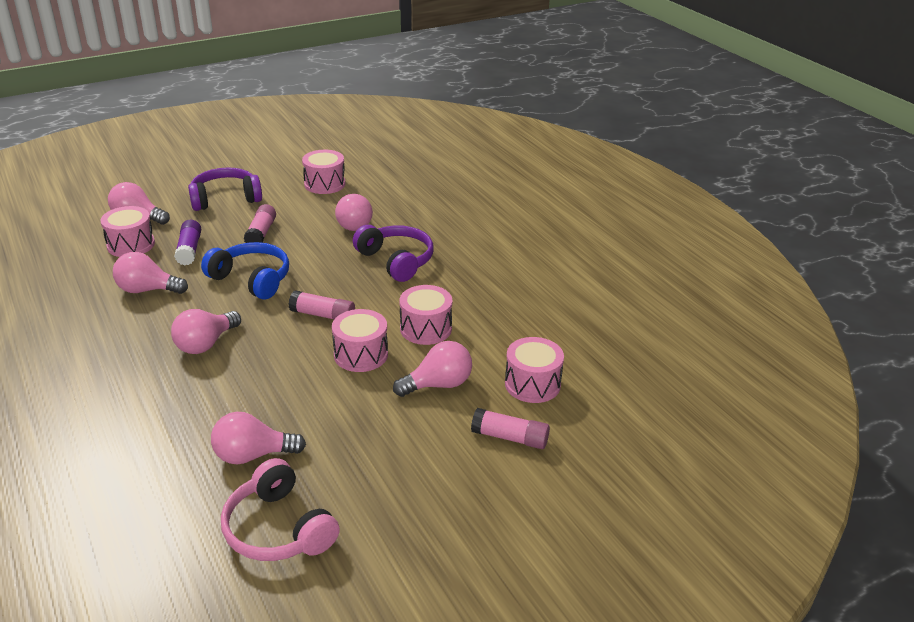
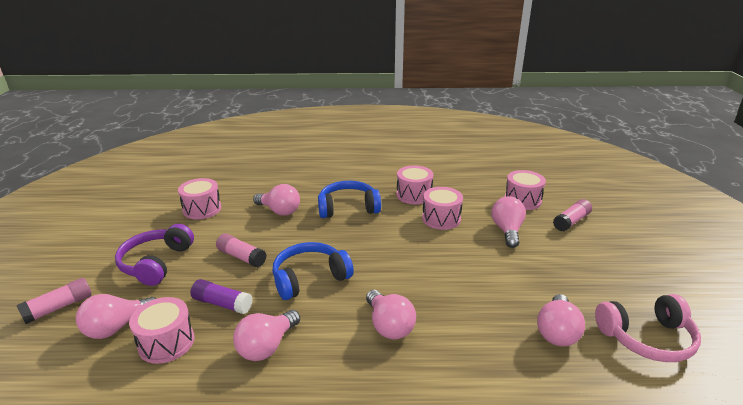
camera: 60 degrees left, 5 degrees down
(323, 315) = (393, 255): pink glue stick -> pink glue stick (59, 307)
(361, 354) = (455, 251): pink drum -> pink drum (414, 195)
(396, 261) = (348, 208): purple headphones -> blue headphones

